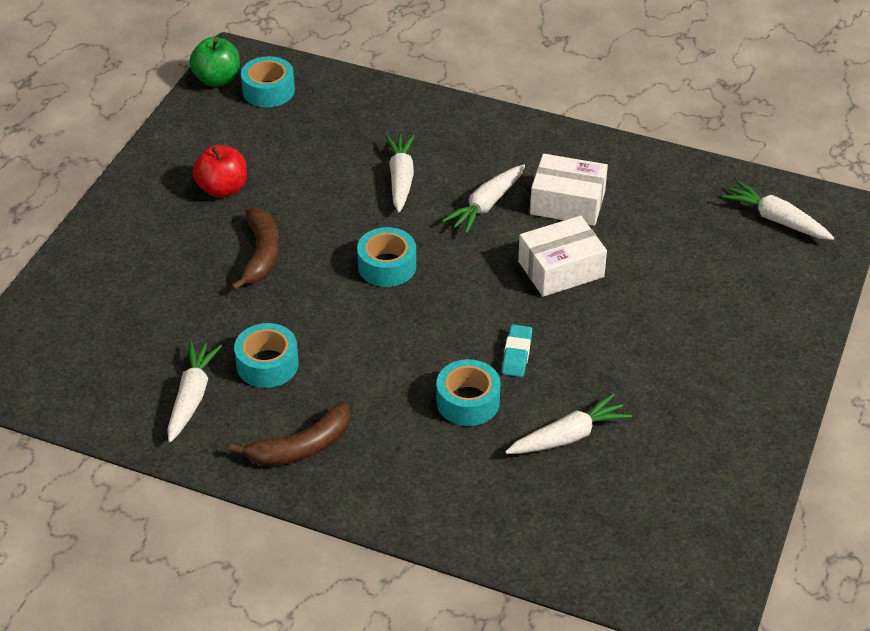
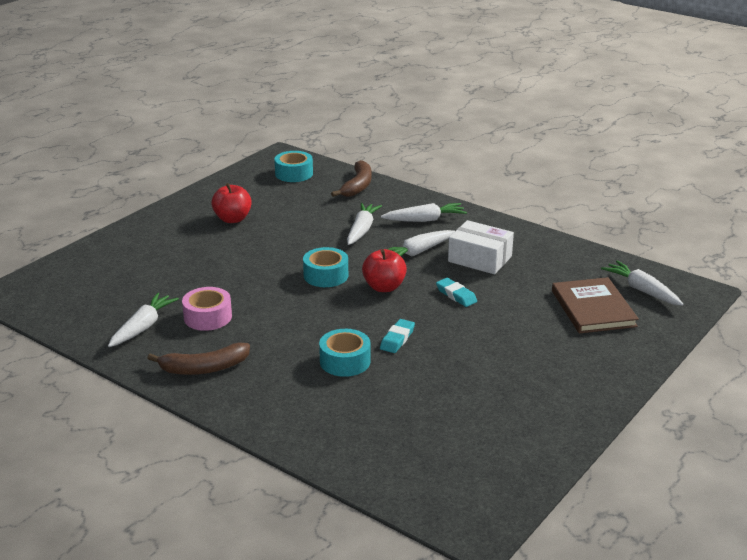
camera: 15 degrees right, 15 degrees down
(217, 79) = (262, 164): green apple -> none
(261, 254) = (239, 257): brown banana -> brown banana (357, 186)
(267, 364) = (208, 317): turquoise tape -> pink tape
(467, 272) = (384, 287): none -> red apple
(560, 269) = (456, 295): white box -> turquoise eraser
(568, 436) = (413, 395): white carrot -> white carrot (424, 220)
(729, 260) = (593, 308): none -> brown book

